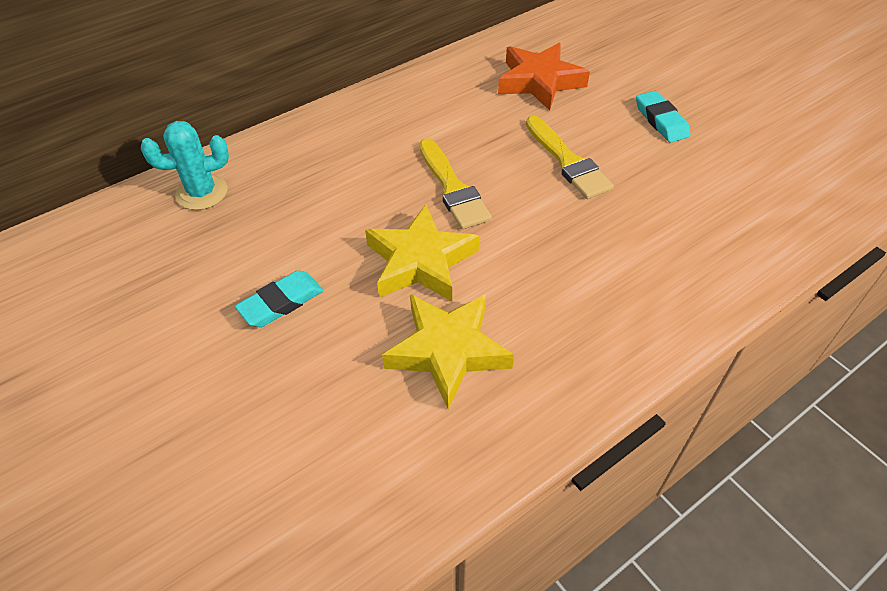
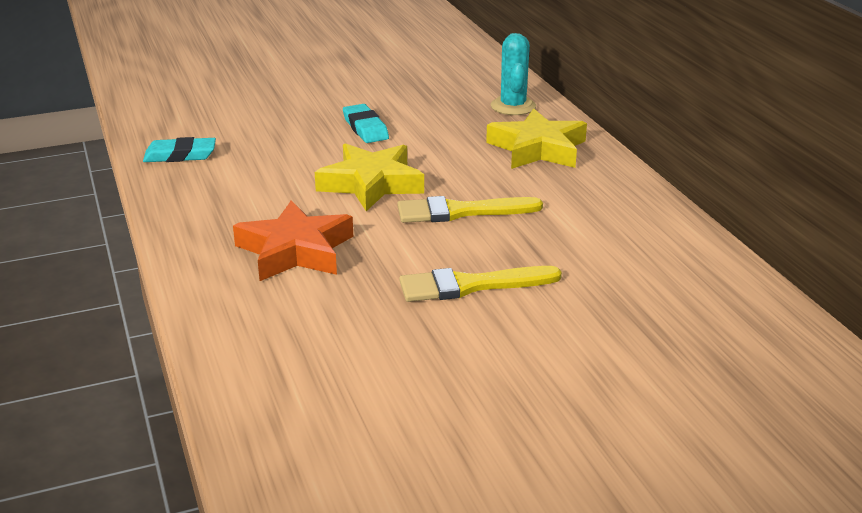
camera: 105 degrees right, 20 degrees down
(448, 351) = (267, 182): yellow star -> yellow star (537, 149)
(539, 82) = (644, 300): orange star -> orange star (295, 250)
(661, 120) = (523, 378): turquoise eraser -> turquoise eraser (180, 155)

